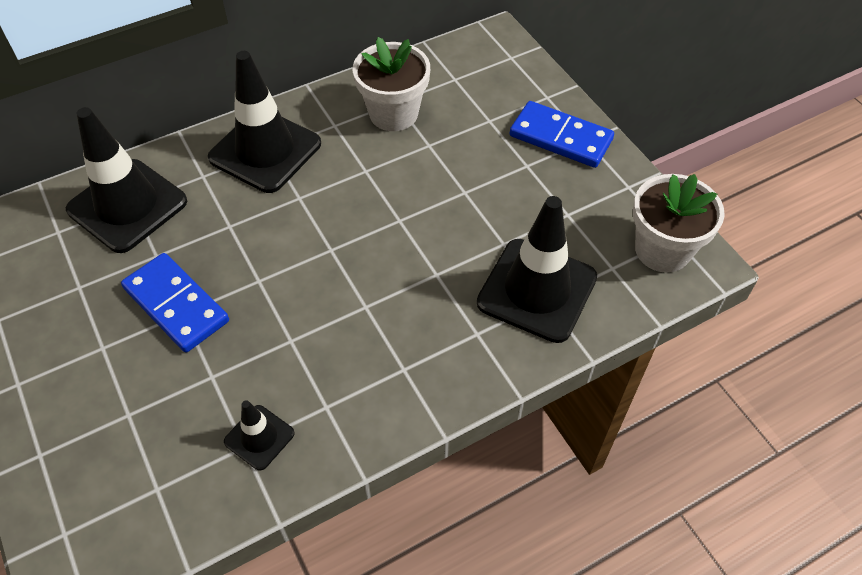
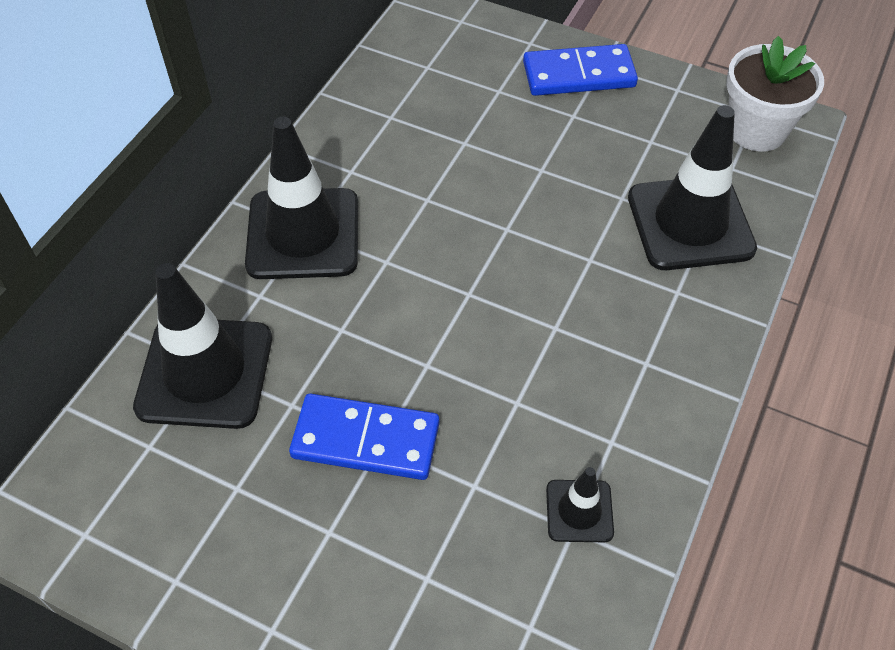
camera: 35 degrees left, 0 degrees up
(393, 113) = (400, 130): white flower pot -> none

